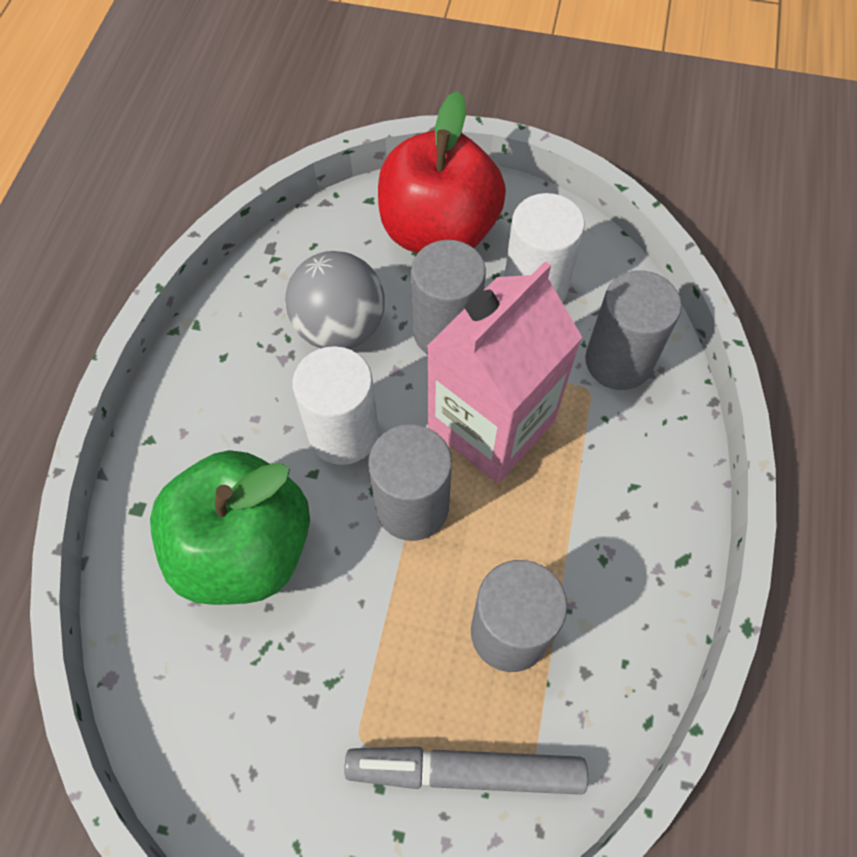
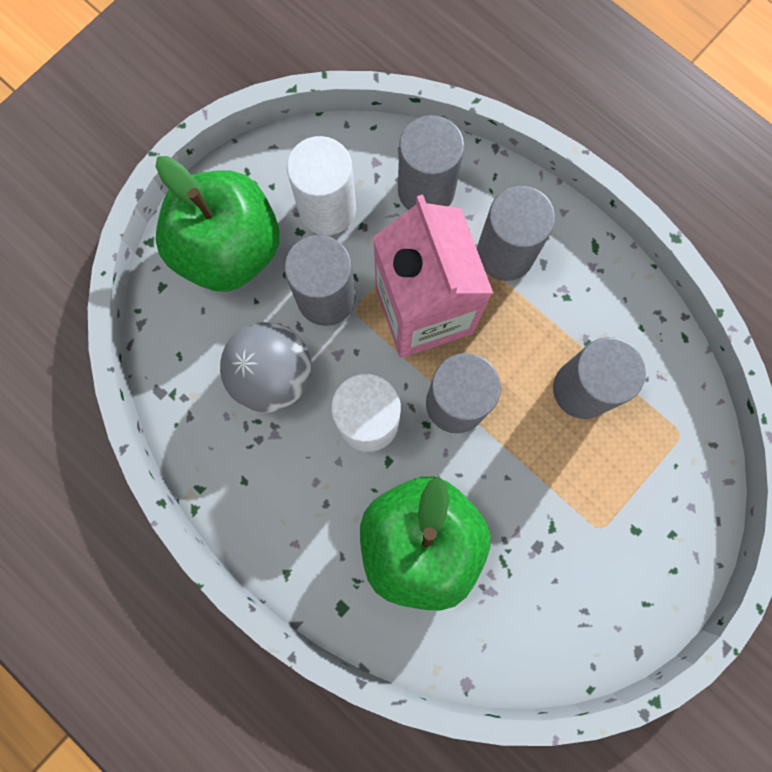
camera: 60 degrees left, 15 degrees up
(439, 231) = (229, 250): red apple -> green apple
(465, 771) = (655, 470): grey marker -> none
(606, 470) = (505, 253): none -> grey cylinder

